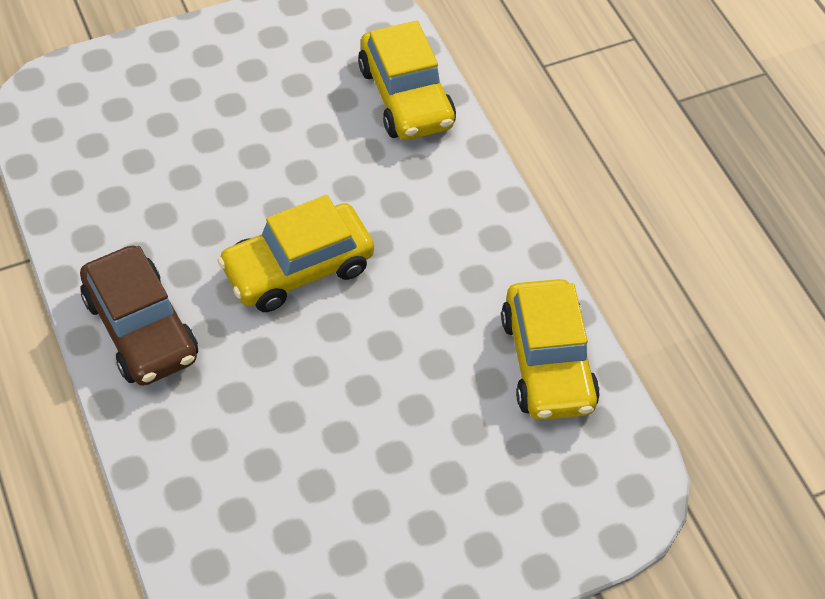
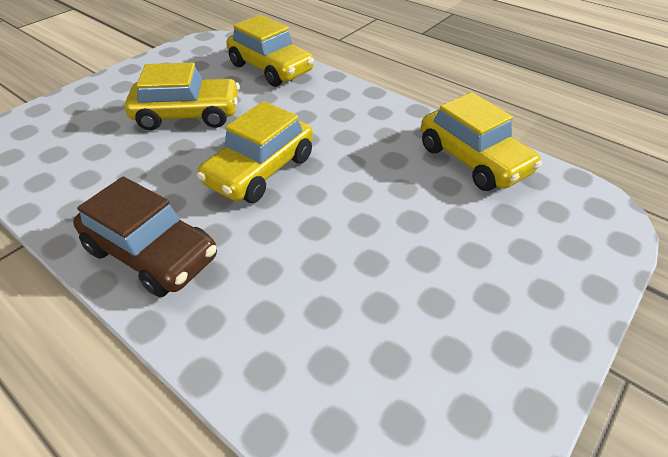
camera: 25 degrees left, 10 degrees down
(261, 143) = (188, 115): none -> yellow car

